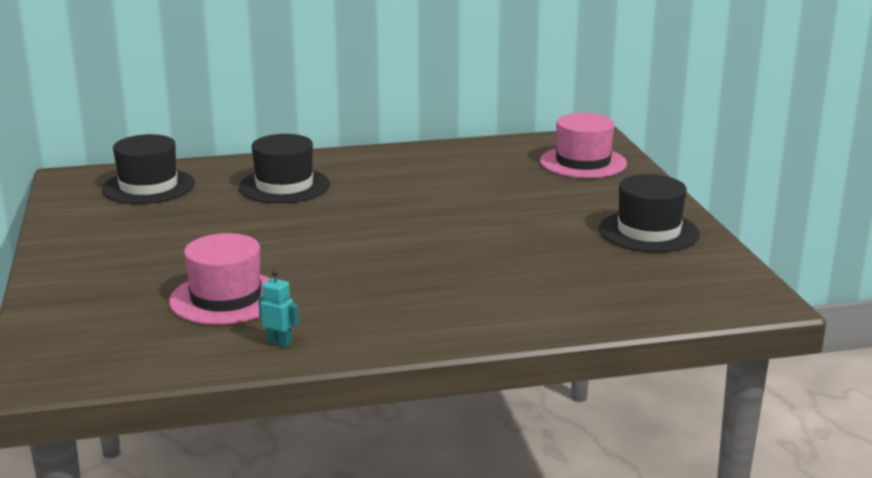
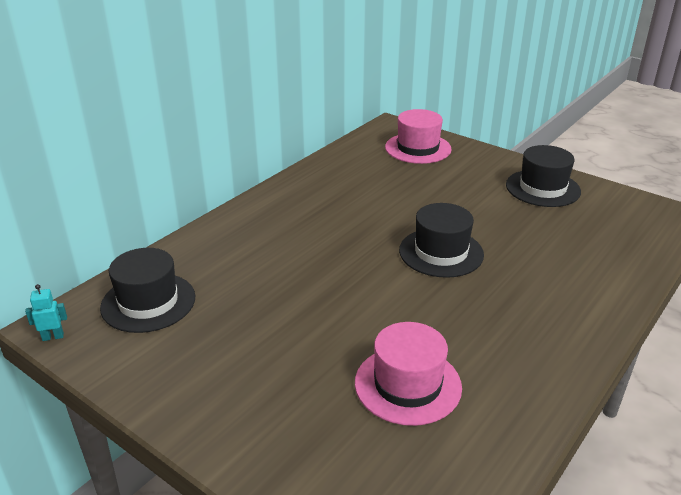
camera: 40 degrees left, 10 degrees up
(279, 342) = (515, 404): turquoise robot -> turquoise robot (53, 337)
(284, 186) = (261, 251): black hat -> black hat (441, 252)

